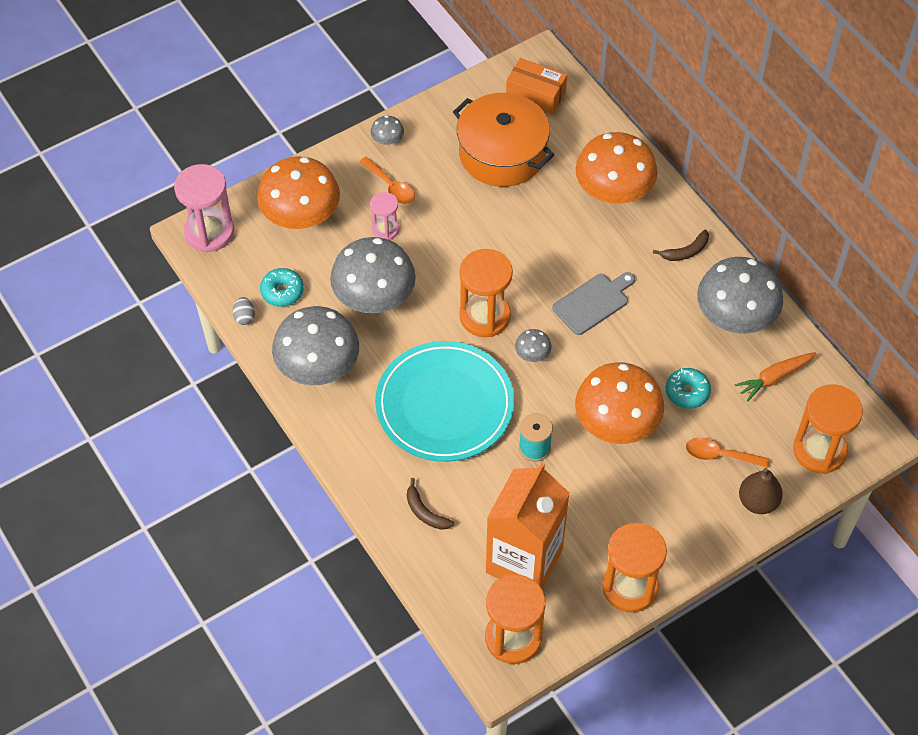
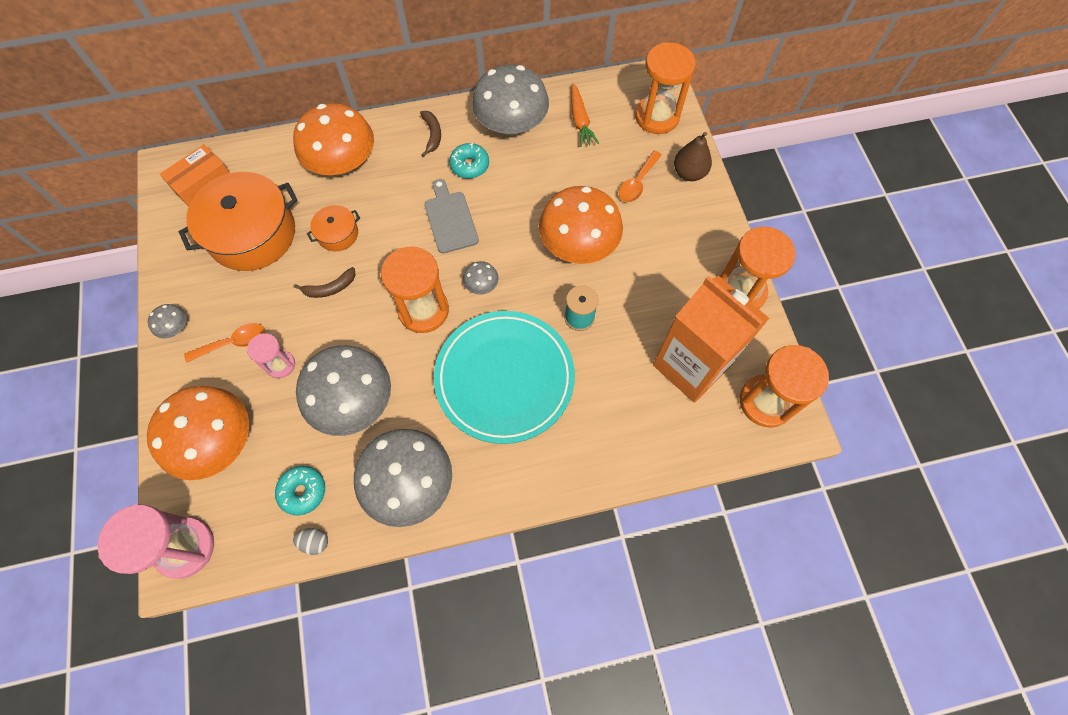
camera: 70 degrees left, 10 degrees up
(425, 512) = (613, 435): brown banana -> brown banana (330, 288)
(533, 218) = (338, 234): none -> orange pot
(687, 392) = (569, 183): turquoise donut -> turquoise donut (470, 165)

